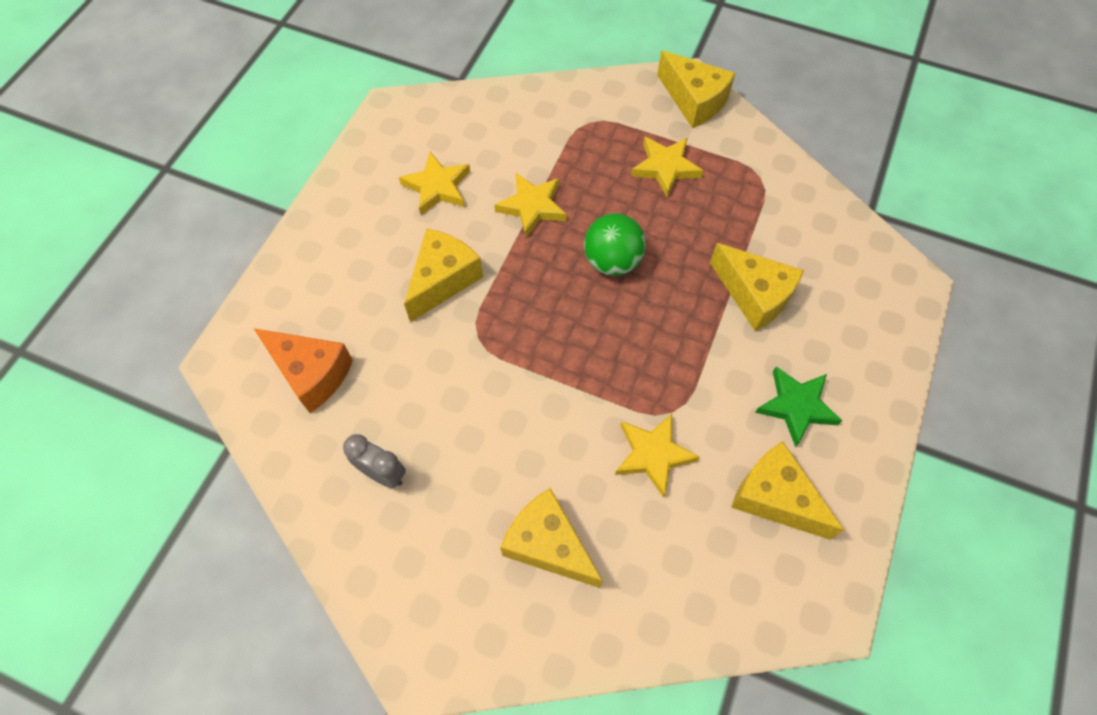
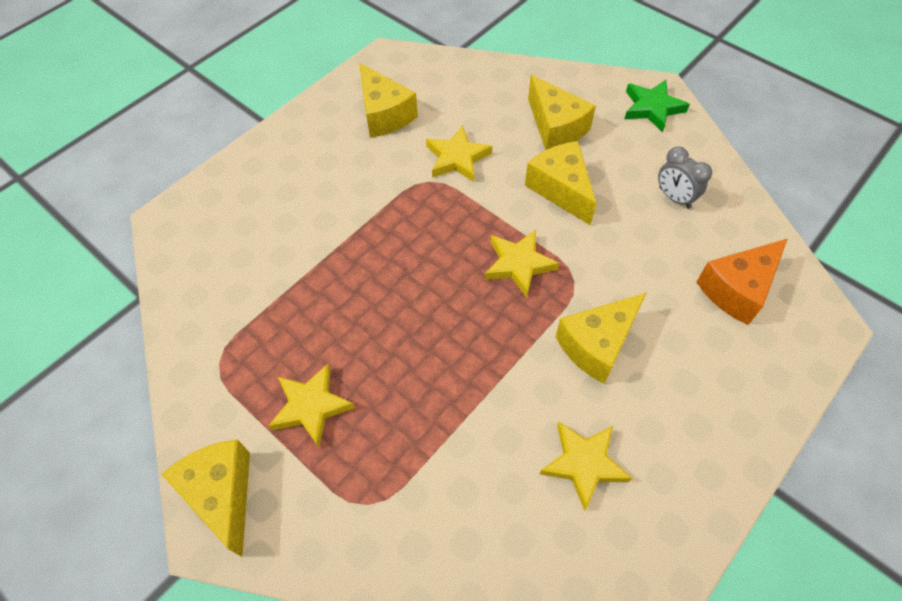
camera: 160 degrees left, 5 degrees down
(311, 374) = (737, 289): orange cheese -> orange cheese turned 90 degrees counterclockwise
(532, 206) = (479, 402): yellow star -> yellow star (518, 264)
(612, 261) = (420, 315): green ball -> none
(754, 295) = (307, 247): yellow cheese -> yellow cheese (561, 189)
(796, 406) = (331, 160): green star -> green star (652, 108)

